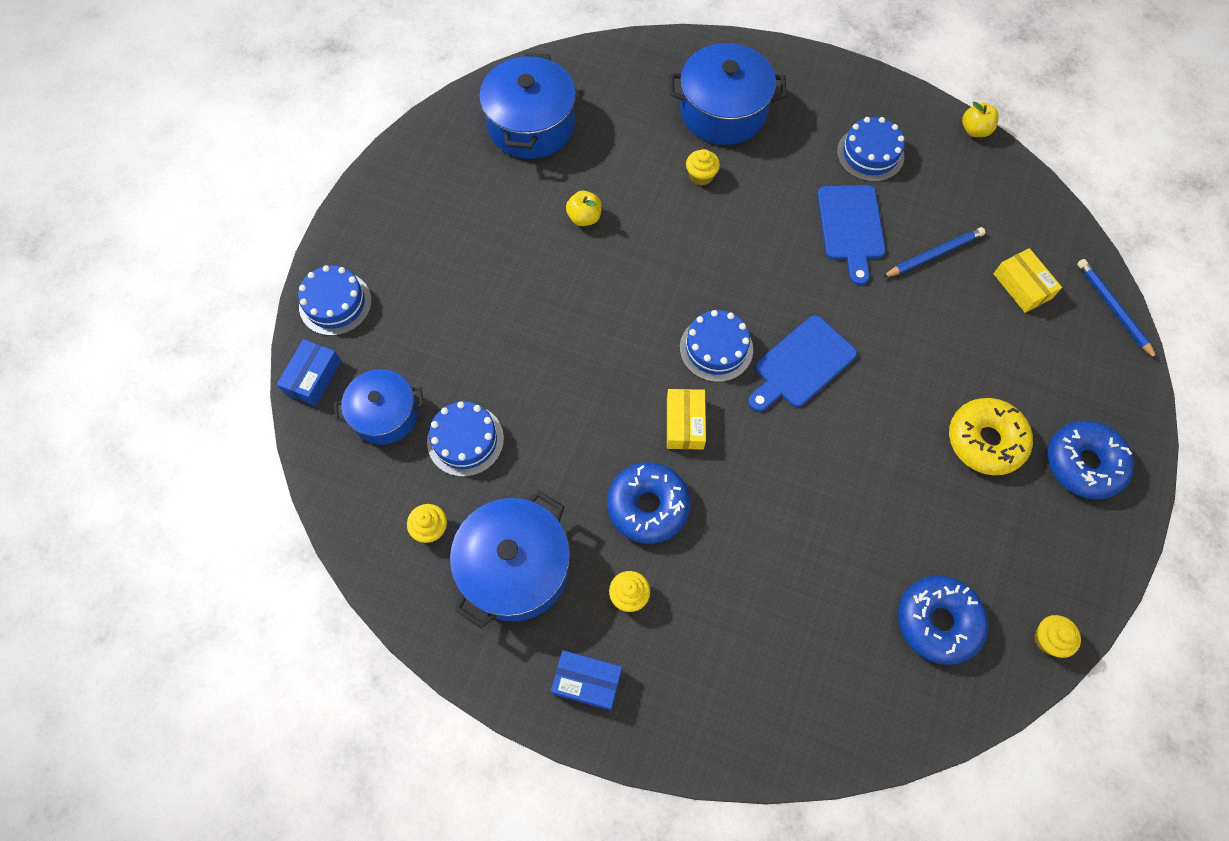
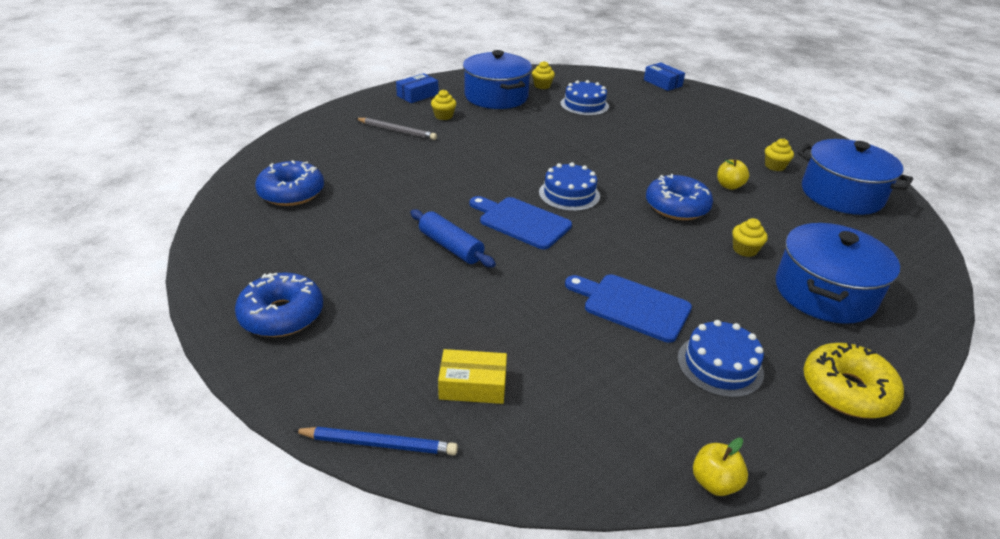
camera: 120 degrees right, 30 degrees down
(335, 303) = (710, 98): blue cake -> none
(385, 415) = (621, 92): blue pot -> none
(648, 506) = (485, 136): blue donut -> blue donut (676, 207)
(685, 423) = (525, 164): yellow box -> none
(715, 623) = (397, 131): none -> grey pencil
(801, 364) = (521, 221): blue cutting board -> blue cutting board turned 45 degrees counterclockwise
(890, 399) = (451, 247): none -> blue rolling pin
(934, 254) = (560, 343): blue pencil -> none
(985, 441) = (366, 274): yellow donut -> yellow donut (847, 390)
(1048, 639) = (216, 226): yellow cupcake -> yellow cupcake (774, 166)

